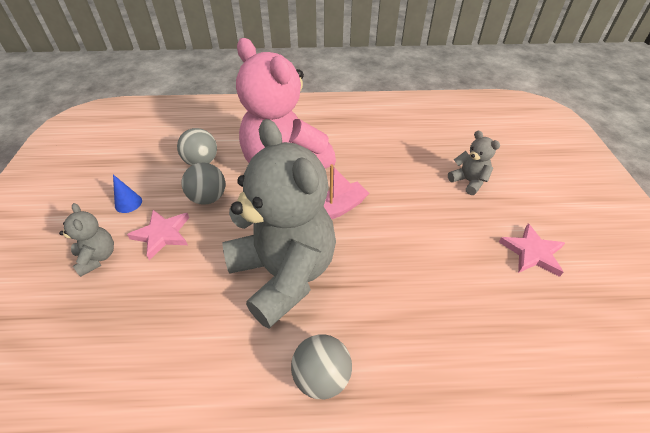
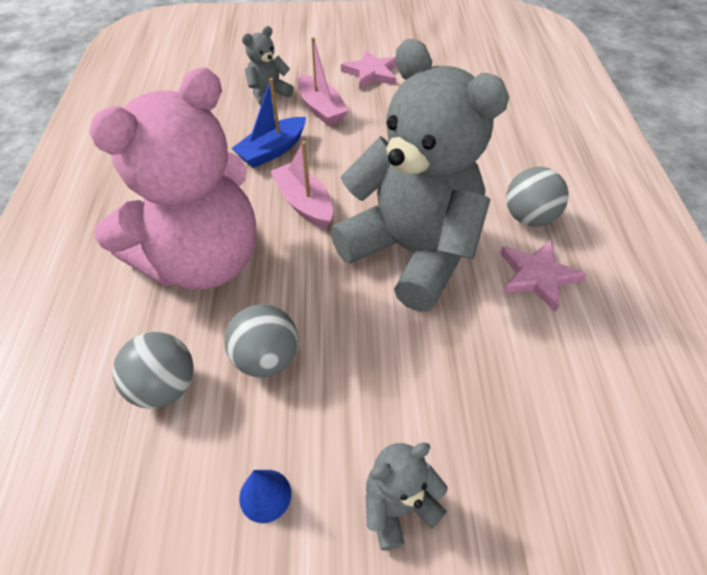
camera: 90 degrees left, 5 degrees up
(162, 234) = (346, 411): pink star -> pink star (537, 276)
(284, 274) = (411, 252): grey teddy bear -> grey teddy bear turned 75 degrees clockwise
(395, 188) = (272, 150): none -> blue boat
(457, 215) = (321, 109): none -> pink boat

